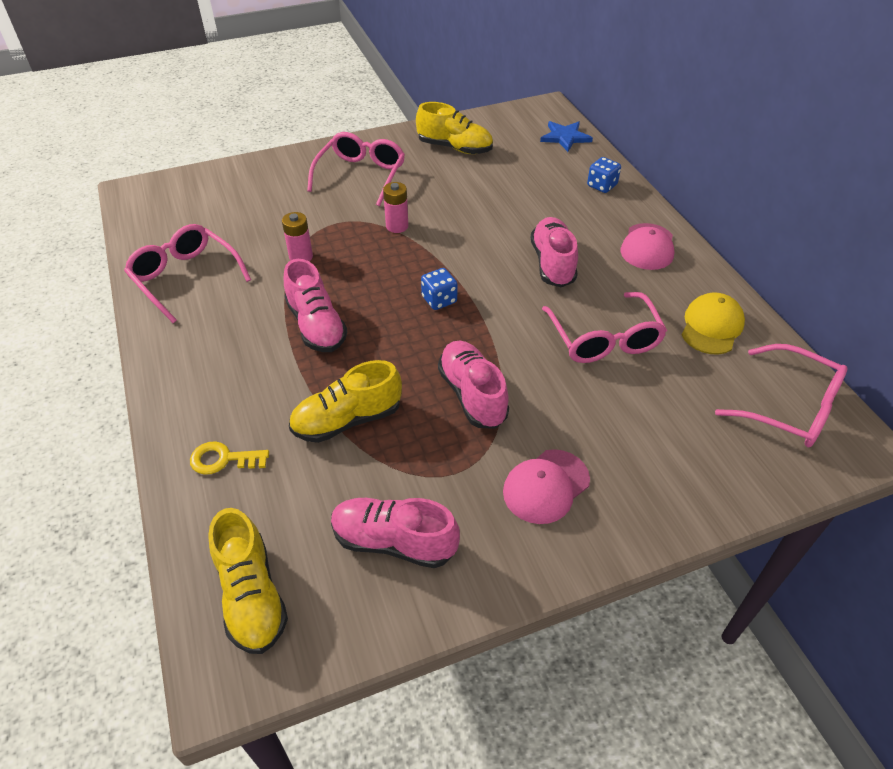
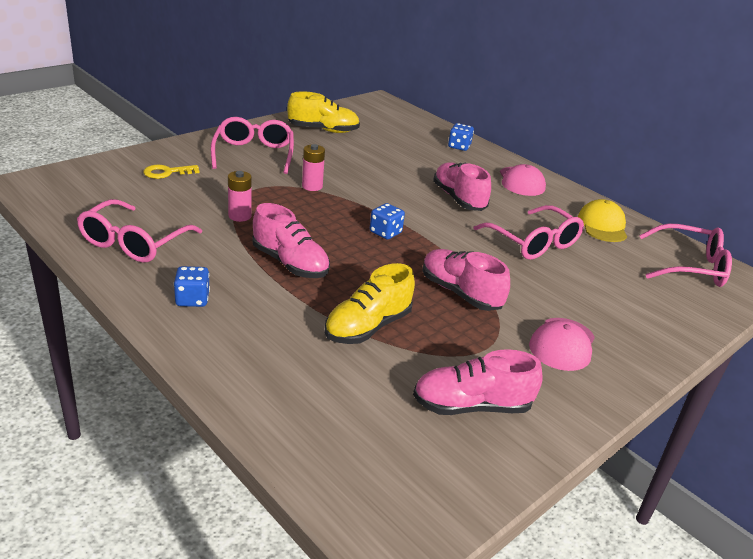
camera: 25 degrees left, 15 degrees down
(185, 277) = (133, 243): pink glasses -> pink glasses turned 90 degrees counterclockwise
(201, 354) = (192, 299): none -> blue dice
(223, 459) = (273, 375): yellow key -> yellow key (167, 172)
(251, 595) = (375, 474): yellow shoe -> none
(565, 137) = (408, 118): blue star -> none

